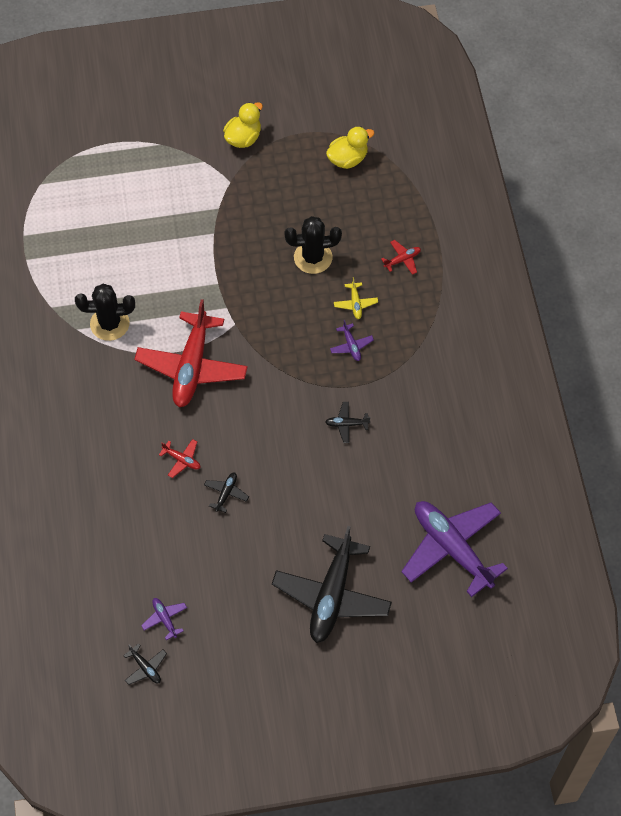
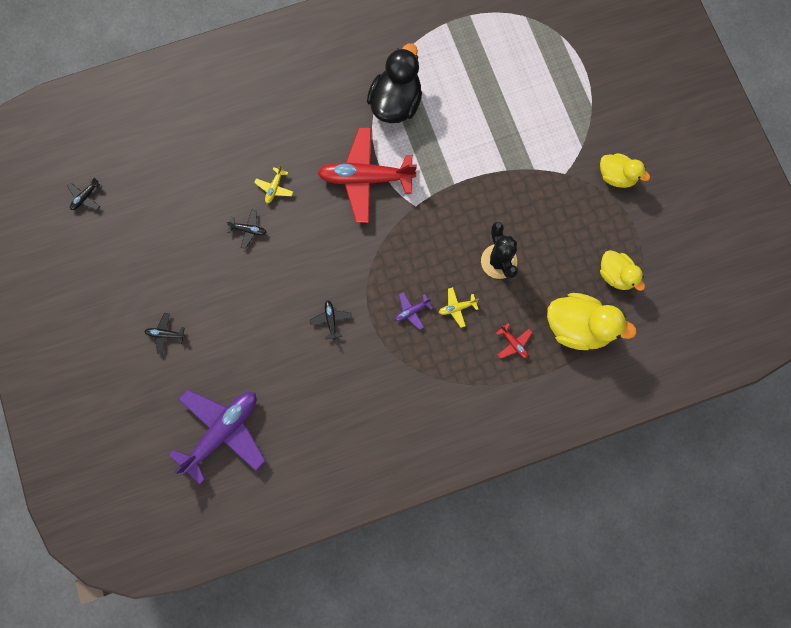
camera: 80 degrees right, 15 degrees up
(109, 324) = (396, 103): black cactus -> black duck
(165, 619) = (129, 203): purple plane -> none
(182, 460) = (274, 188): red plane -> yellow plane
(332, 595) = (165, 334): black plane -> black plane, size x0.40
(395, 201) = (578, 327): none -> yellow duck

